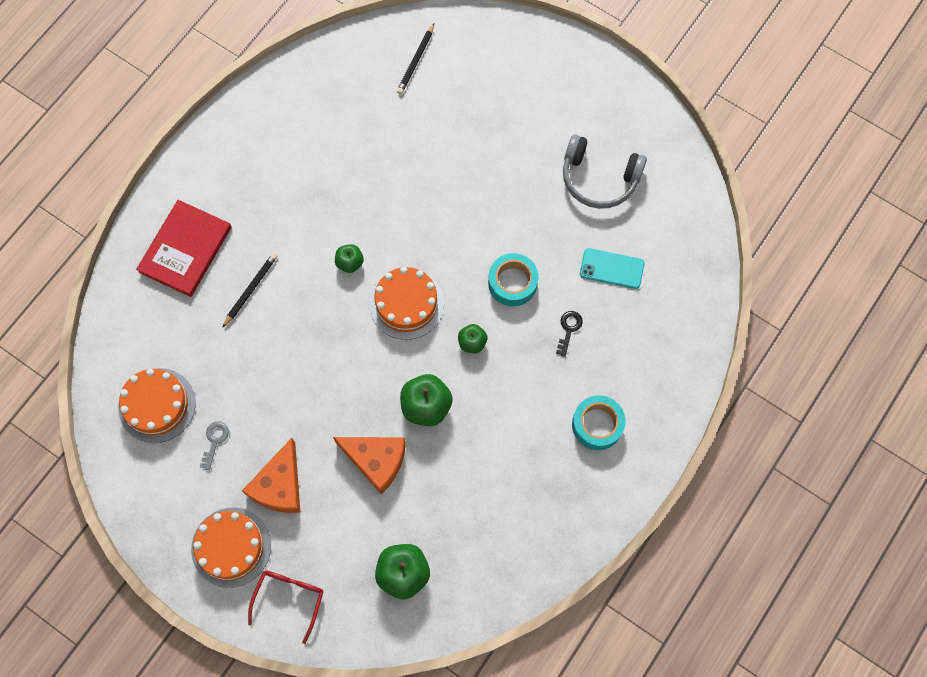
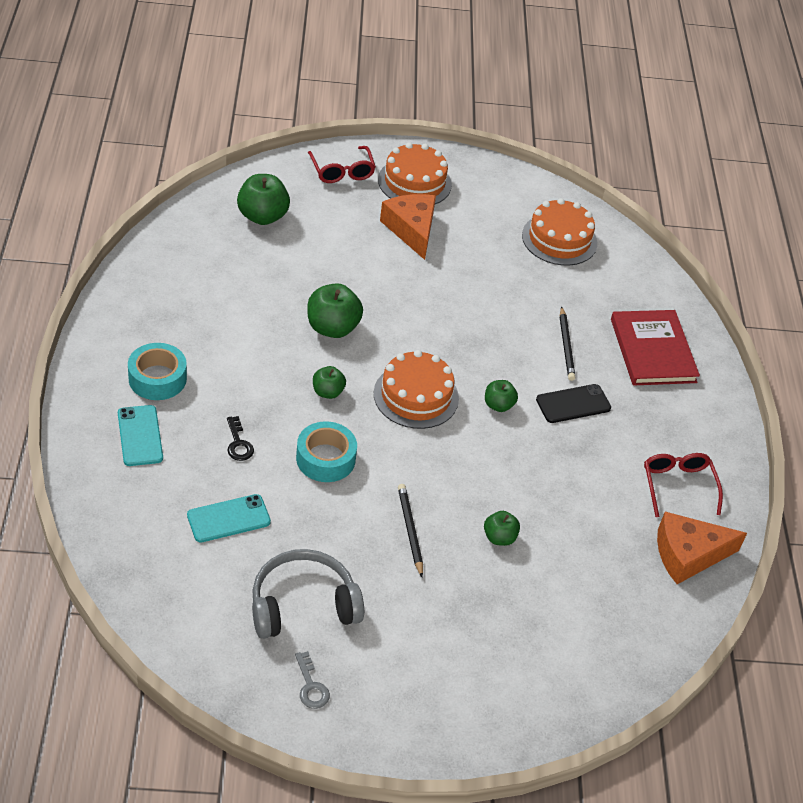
camera: 140 degrees right, 25 degrees down
(214, 441) = (490, 236): grey key -> grey key (311, 686)
(276, 131) = (678, 485): none -> red glasses
(292, 234) = (573, 404): none -> black phone
(376, 460) = (345, 275): orange cheese -> orange cheese (688, 554)
(416, 61) = (607, 631): black pencil -> black pencil (410, 530)
(434, 158) = (499, 537): none -> green apple
(638, 374) = (140, 436): none -> turquoise phone

